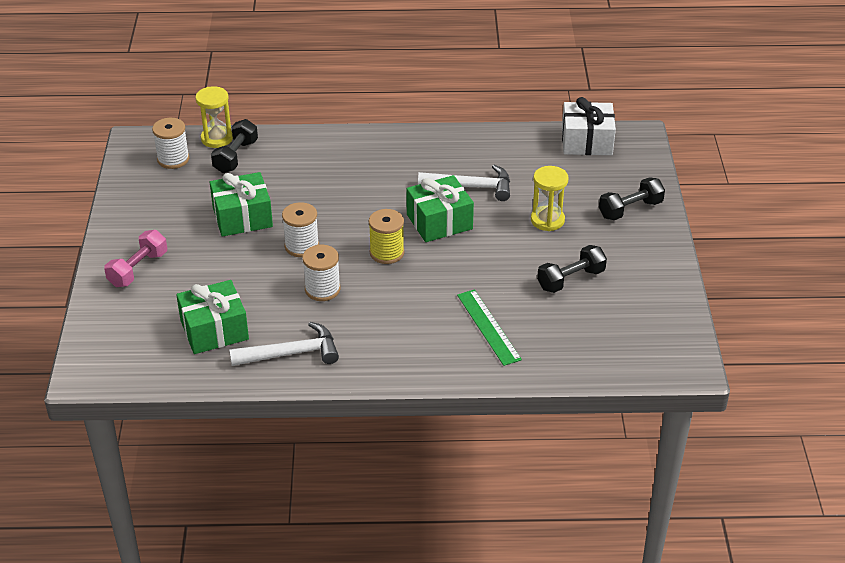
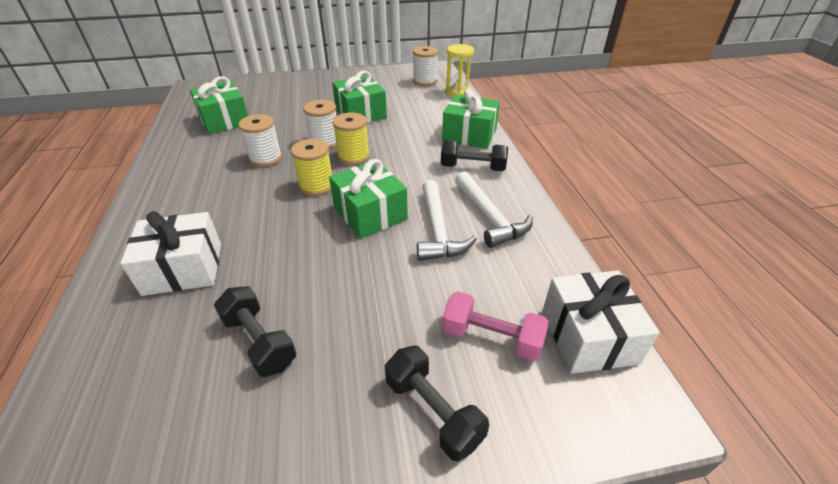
camera: 80 degrees right, 0 degrees up
(138, 269) = (297, 87): pink dumbbell -> pink dumbbell (491, 337)
(235, 156) = (438, 101): black dumbbell -> black dumbbell (472, 168)
(291, 353) = (185, 154): white hammer -> white hammer (489, 217)
(323, 146) = (469, 135): none -> green gift
(340, 227) = (353, 156): none -> yellow spool
(488, 327) = (183, 268): green ruler -> white gift
(547, 220) = (387, 305): yellow hourglass -> none

